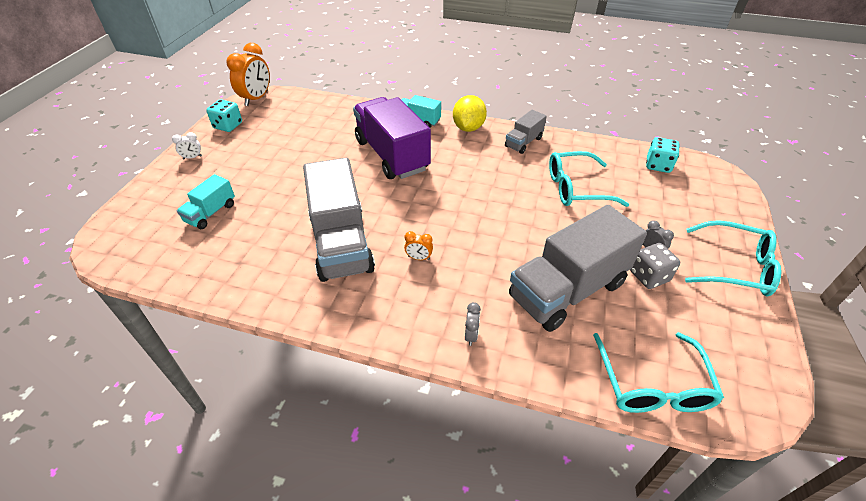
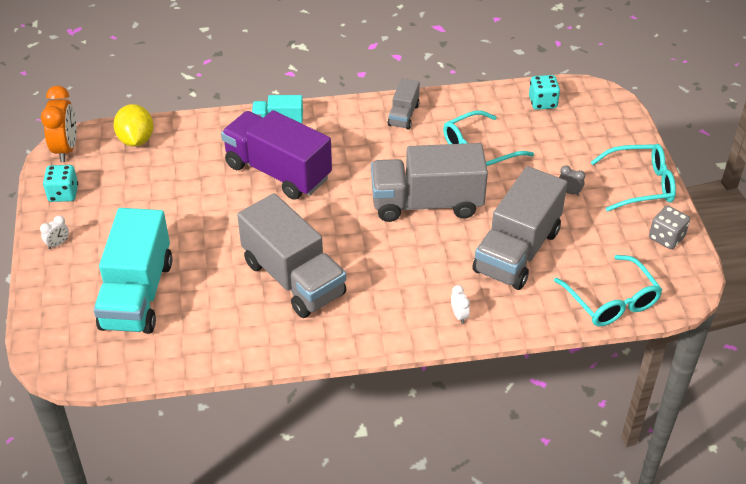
camera: 25 degrees left, 0 degrees up
(211, 213) = (137, 294): turquoise truck -> turquoise truck, size x2.06
(419, 258) = (375, 267): orange clock -> none
(468, 128) = (337, 114): yellow lemon -> yellow lemon (136, 140)
(471, 335) = (459, 315): grey clock -> white clock
(502, 217) = (426, 203): none -> grey truck
(649, 276) = (576, 216): grey dice -> grey dice (666, 237)

